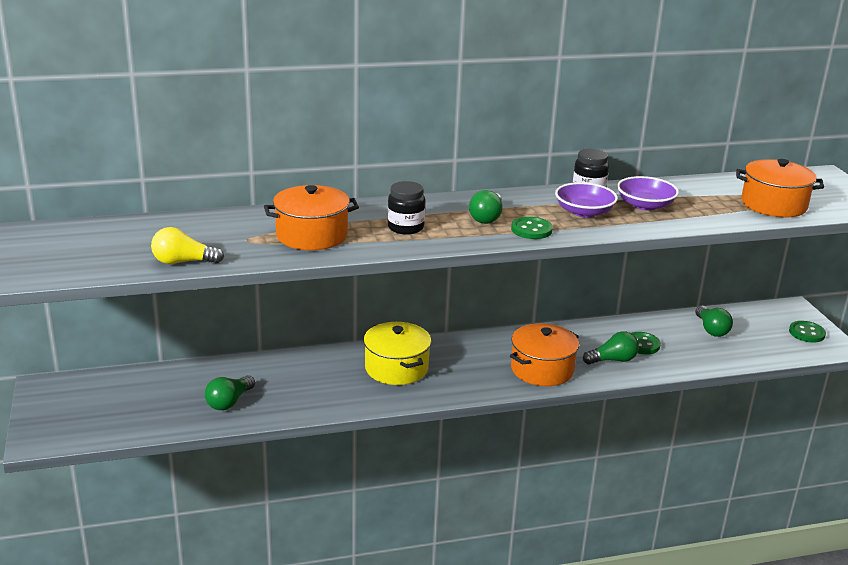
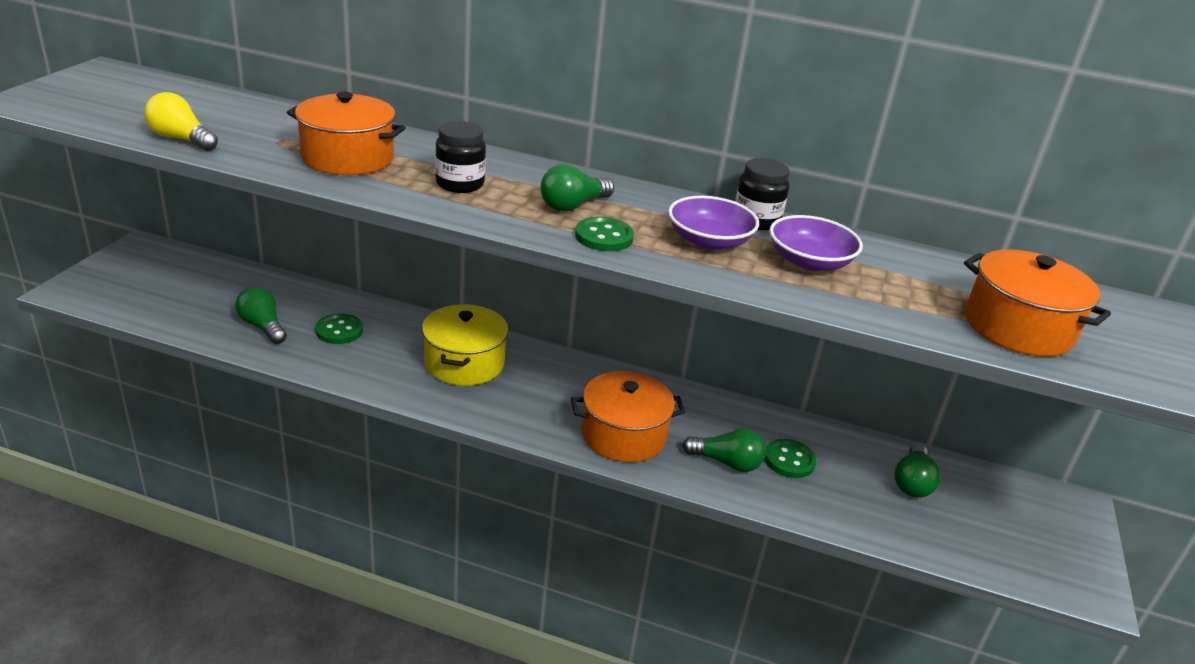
camera: 30 degrees right, 5 degrees up
(229, 402) = (263, 326): green light bulb -> green light bulb turned 75 degrees clockwise
(806, 333) = (1060, 549): green button -> green button (339, 331)

